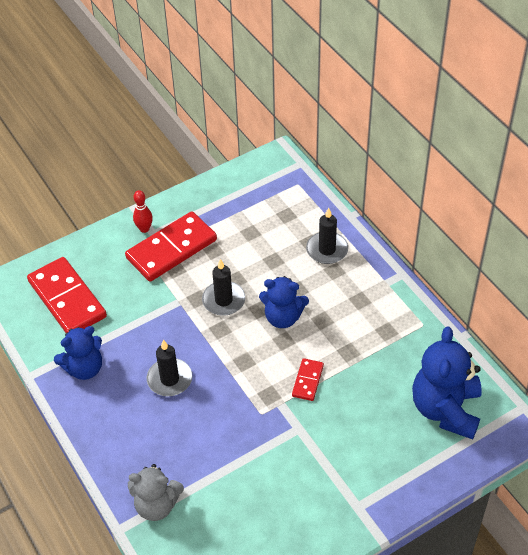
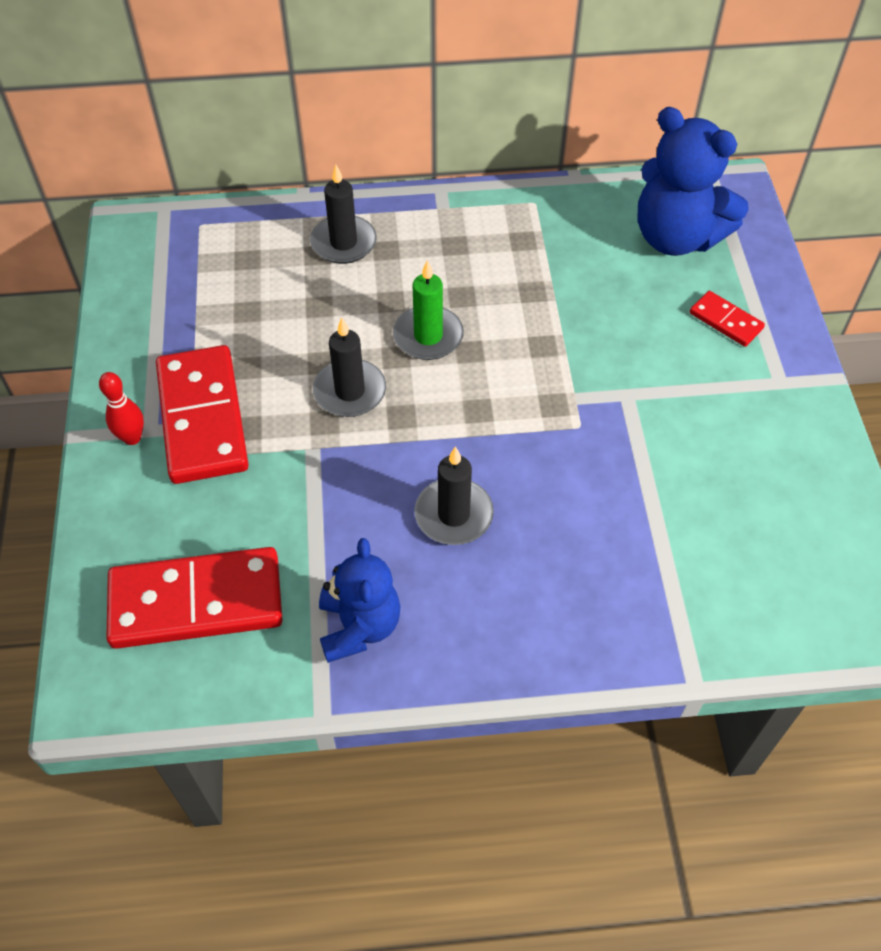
camera: 65 degrees left, 5 degrees up
(156, 505) = (675, 617): grey teddy bear -> none
(283, 317) = (428, 336): blue teddy bear -> green candle
(308, 381) = (554, 352): red domino -> red domino (726, 321)

